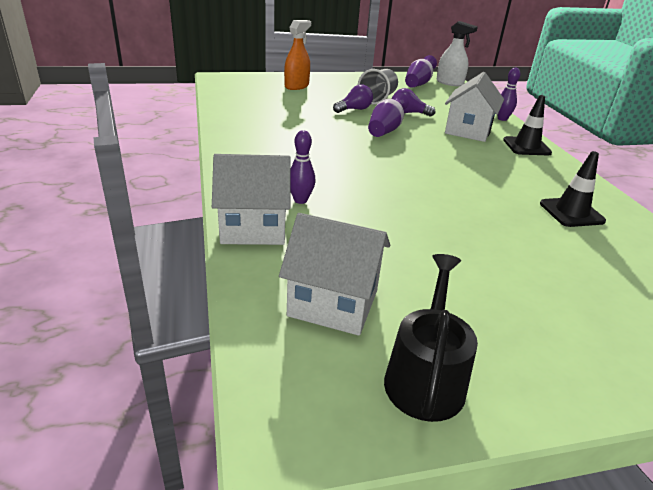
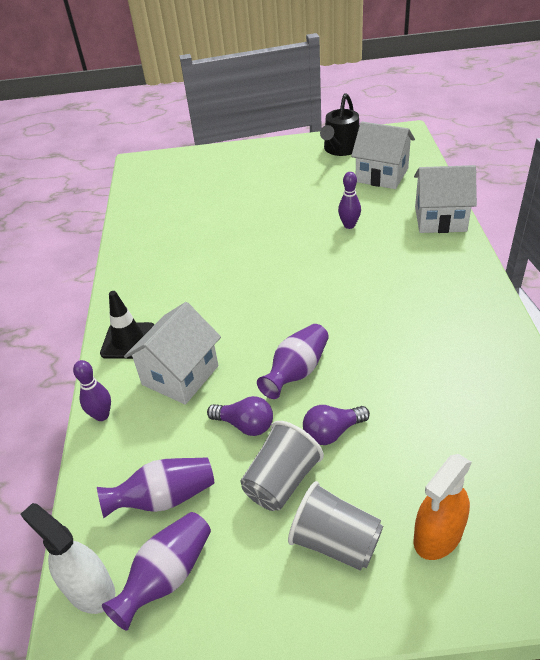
camera: 165 degrees left, 10 degrees up
(300, 200) = (406, 246): purple bowling pin -> purple bowling pin (349, 225)
(345, 86) = (335, 542): none -> grey cup
(436, 97) = (164, 498): none -> purple vase
(571, 212) = (174, 243): black traffic cone -> none

